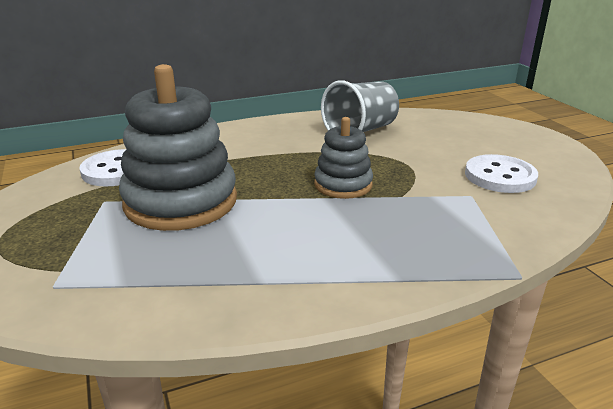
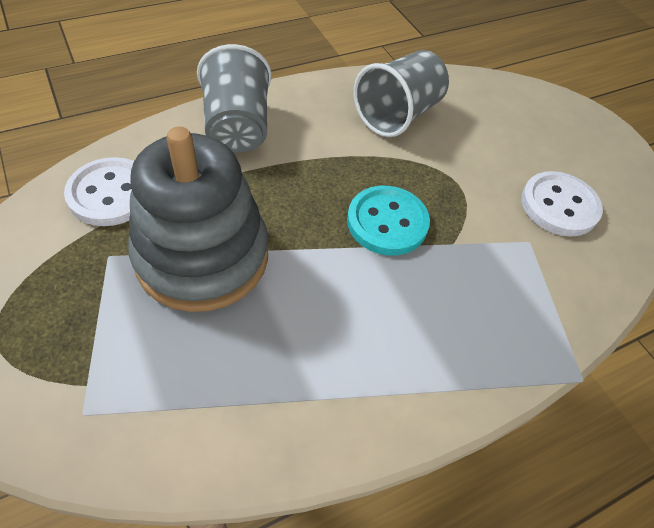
camera: 10 degrees left, 25 degrees up
(226, 138) = (237, 127): none -> grey cup
(343, 185) = (387, 222): grey stacking toy -> turquoise button

